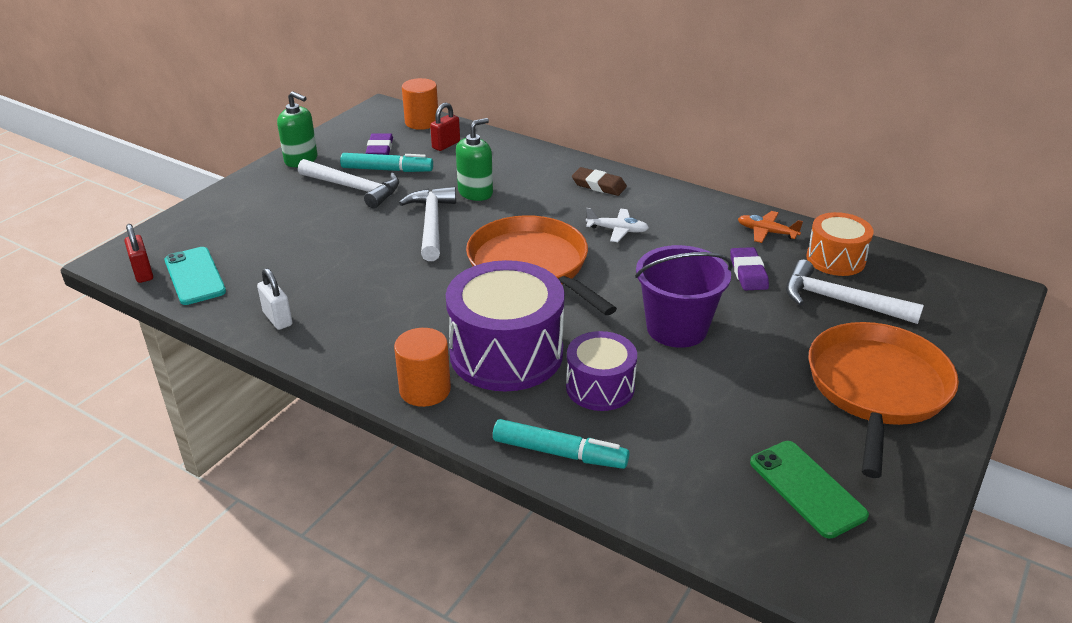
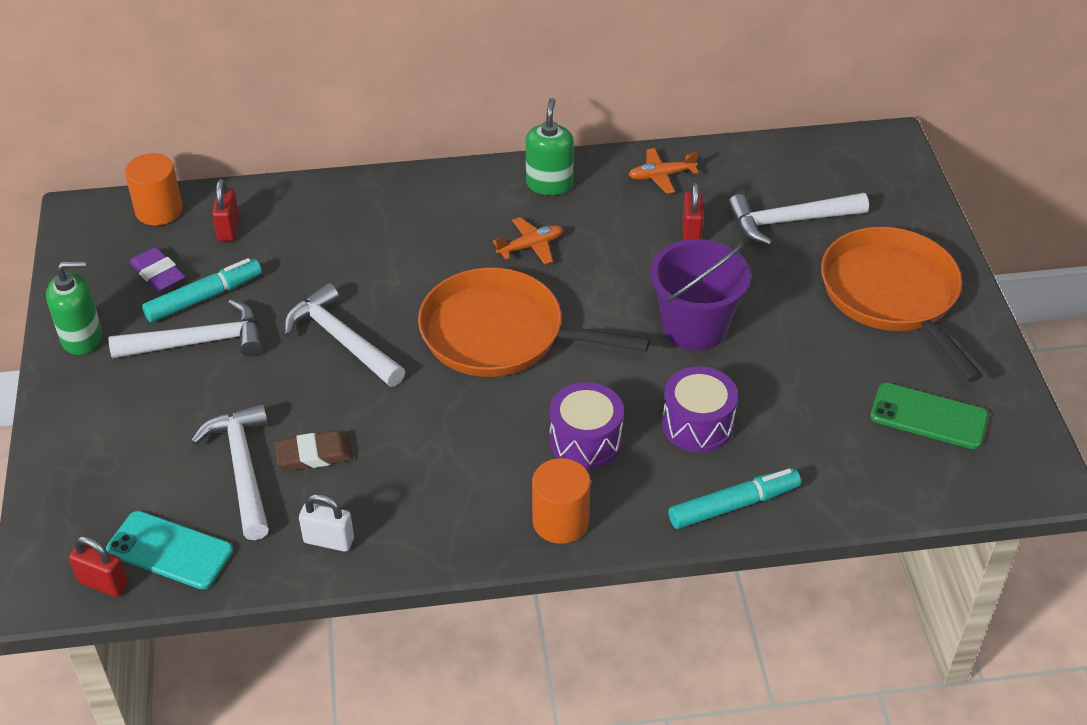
camera: 40 degrees left, 10 degrees up
(287, 258) = (242, 468): none -> white hammer
(475, 193) = (339, 276): green soap dispenser -> green soap dispenser (549, 184)
(506, 353) = (585, 440): purple drum -> purple drum, size x0.58
(599, 185) = (452, 199): brown eraser -> brown eraser (314, 455)
(617, 230) = (530, 246): white plane -> orange plane
(748, 273) = (691, 232): purple eraser -> red padlock
(835, 259) = (744, 176): orange drum -> none

